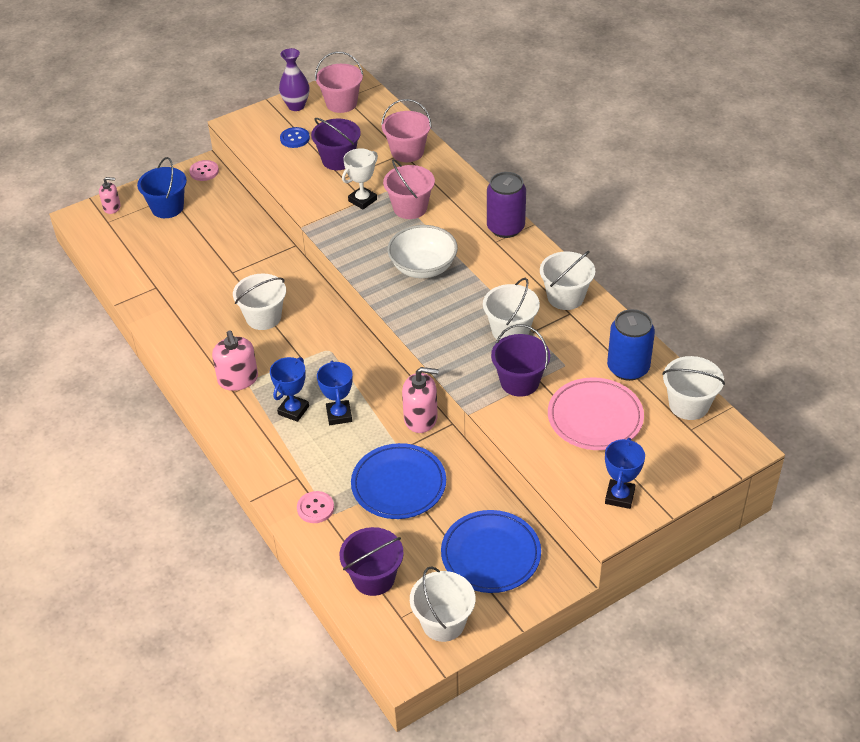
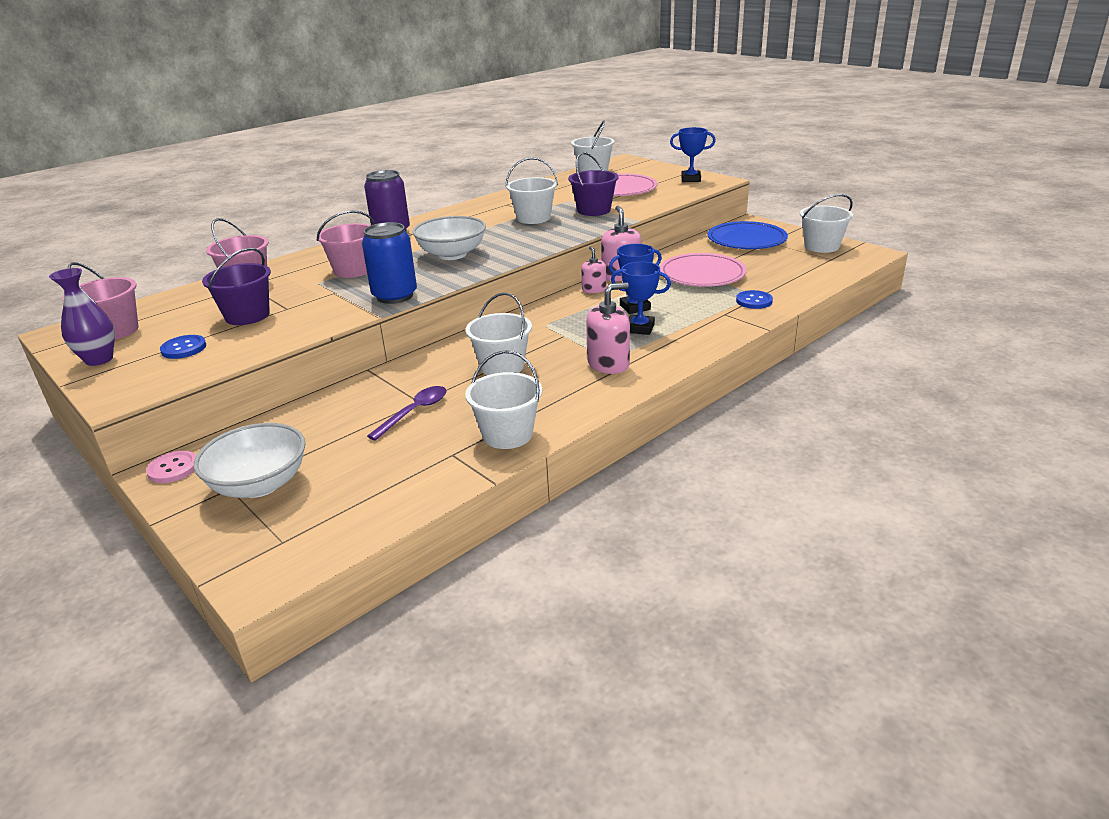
camera: 100 degrees left, 15 degrees down
(112, 207) = (240, 546): pink soap dispenser -> pink soap dispenser (594, 289)
(167, 208) = (259, 484): blue bucket -> white bowl
(218, 270) = (415, 412): none -> purple spoon
(315, 508) = (754, 301): pink button -> blue button
(362, 200) = (334, 293): white trophy -> none
(374, 578) = (805, 271): purple bucket -> none
(398, 484) = (702, 275): blue plate -> pink plate
(565, 297) = (486, 207): white bucket -> white bucket (507, 434)
(628, 368) = (563, 186): blue can -> blue can (395, 296)

